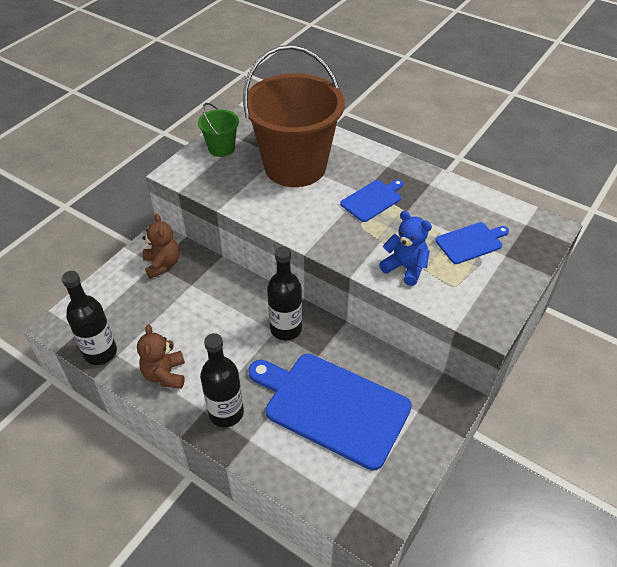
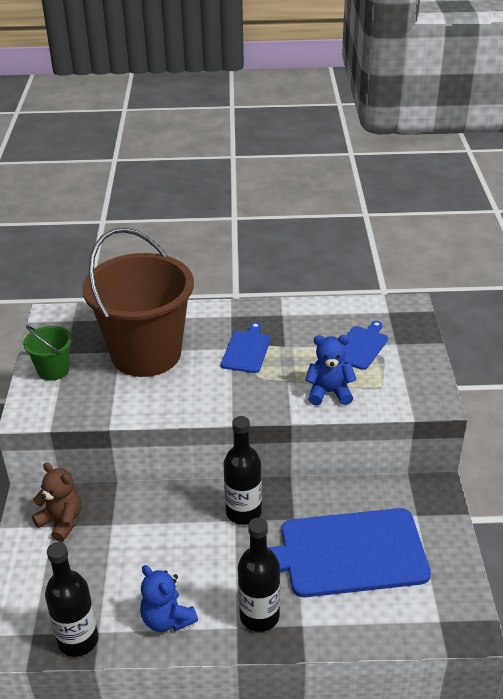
camera: 35 degrees left, 10 degrees down
(165, 374) = (167, 619): brown teddy bear -> blue teddy bear

